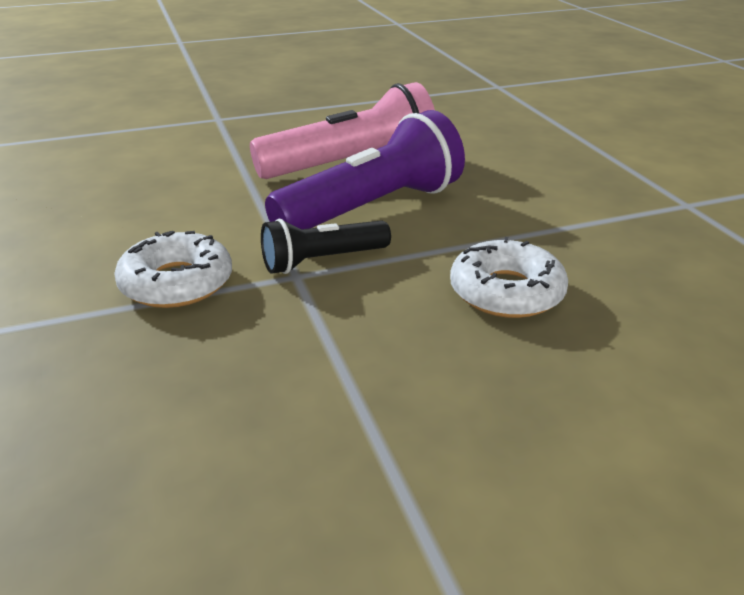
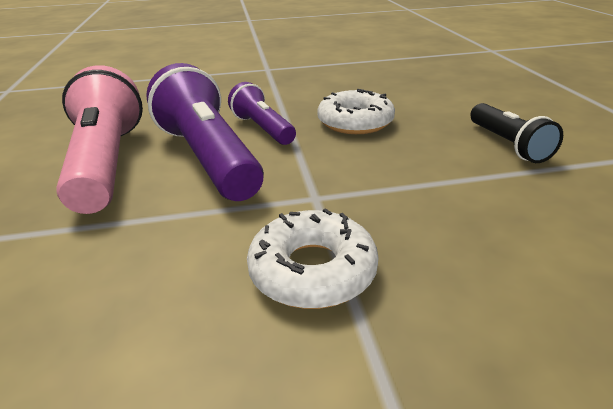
camera: 80 degrees left, 0 degrees up
(322, 261) = (294, 184): black flashlight -> black flashlight (507, 145)
(457, 228) = (263, 128): none -> purple flashlight

